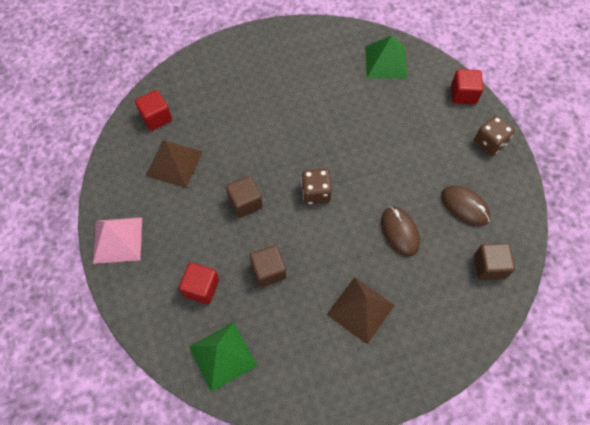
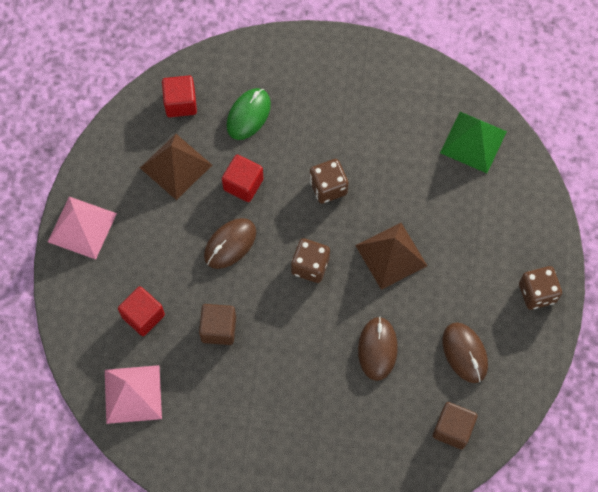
camera: 25 degrees right, 5 degrees up
(213, 106) = (248, 115): none -> green mouse
(223, 356) = (133, 394): green pyramid -> pink pyramid
(245, 203) = (230, 244): brown cube -> brown mouse
(299, 132) = (328, 187): none -> brown dice
(360, 309) = (292, 411): brown pyramid -> brown pyramid (391, 255)
(463, 94) = (541, 221): red cube -> red cube (243, 184)

